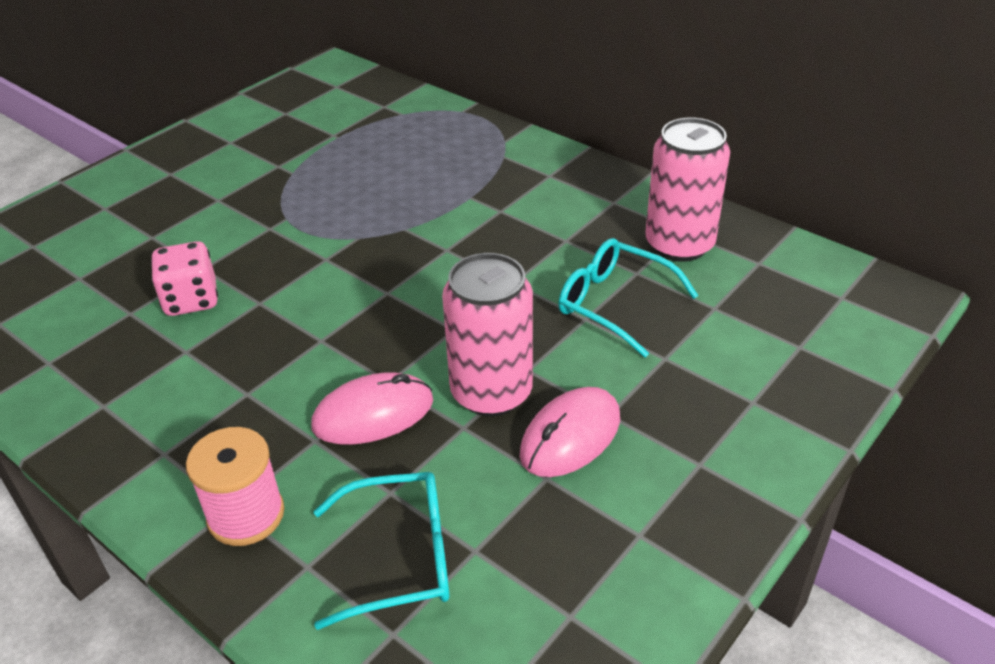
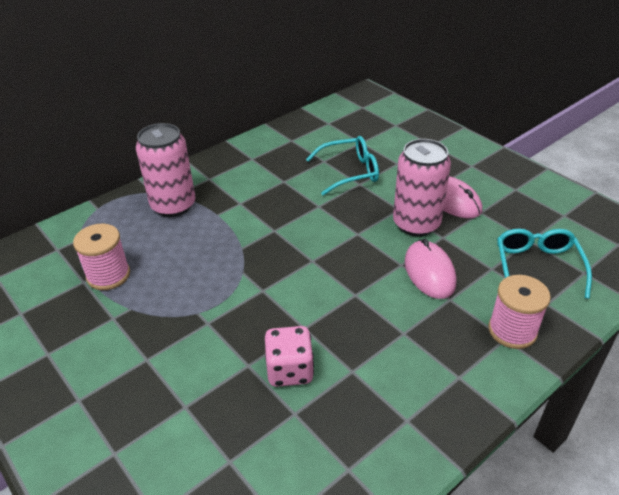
camera: 80 degrees left, 0 degrees up
(343, 147) = (108, 275): none -> pink spool
(614, 304) = (350, 172): turquoise glasses -> turquoise glasses turned 150 degrees counterclockwise
(679, 244) = (304, 143): pink can -> pink can (173, 205)

